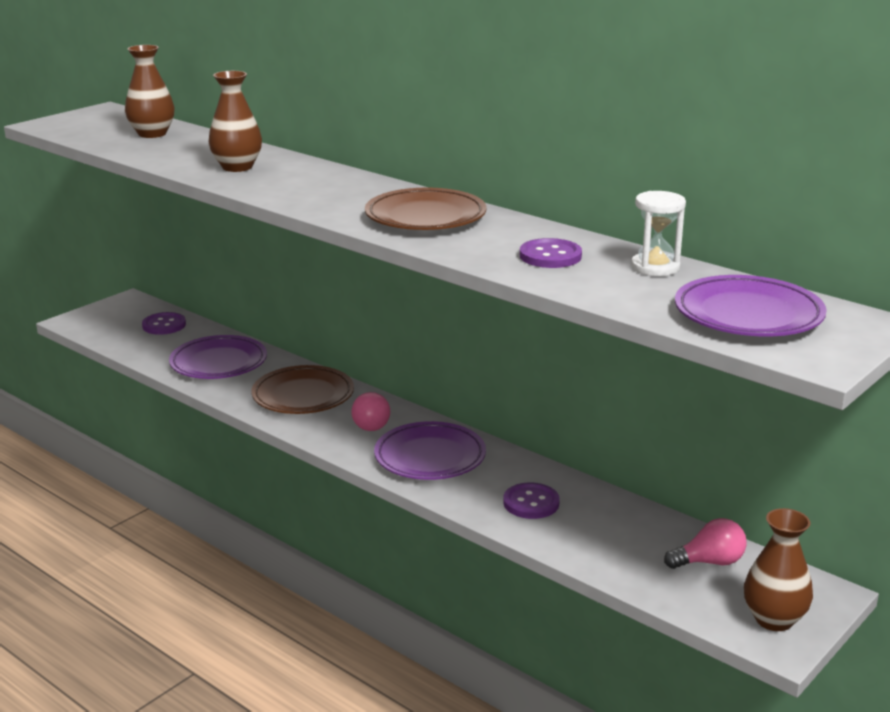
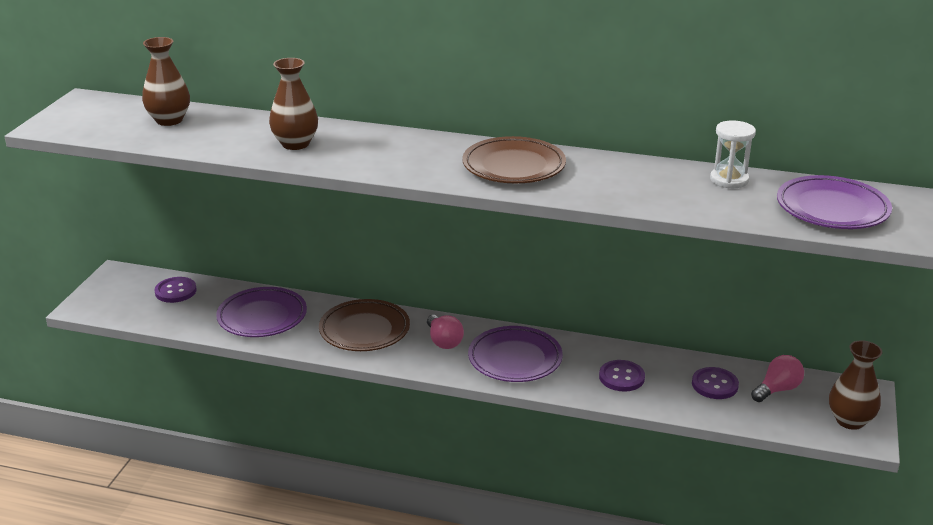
camera: 25 degrees left, 5 degrees up
(550, 256) = (647, 185): purple button -> purple button (714, 385)

